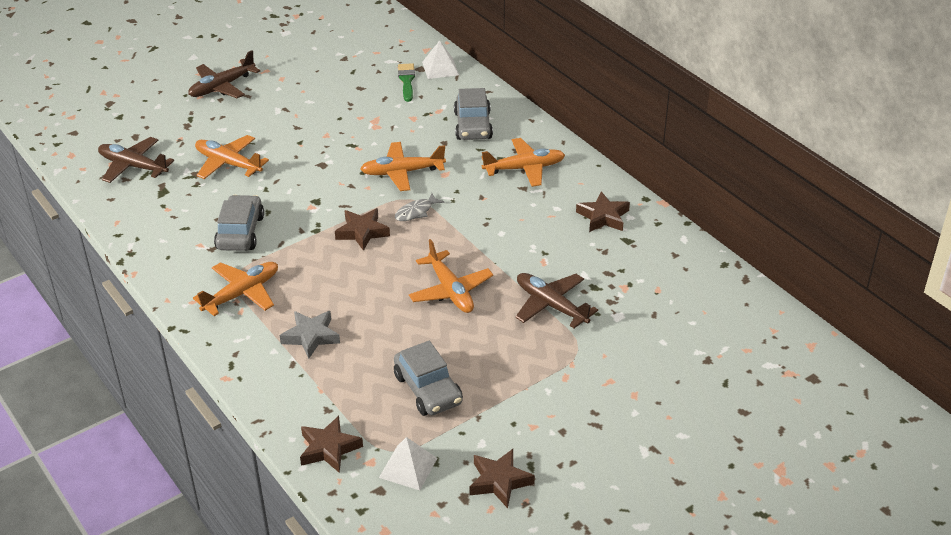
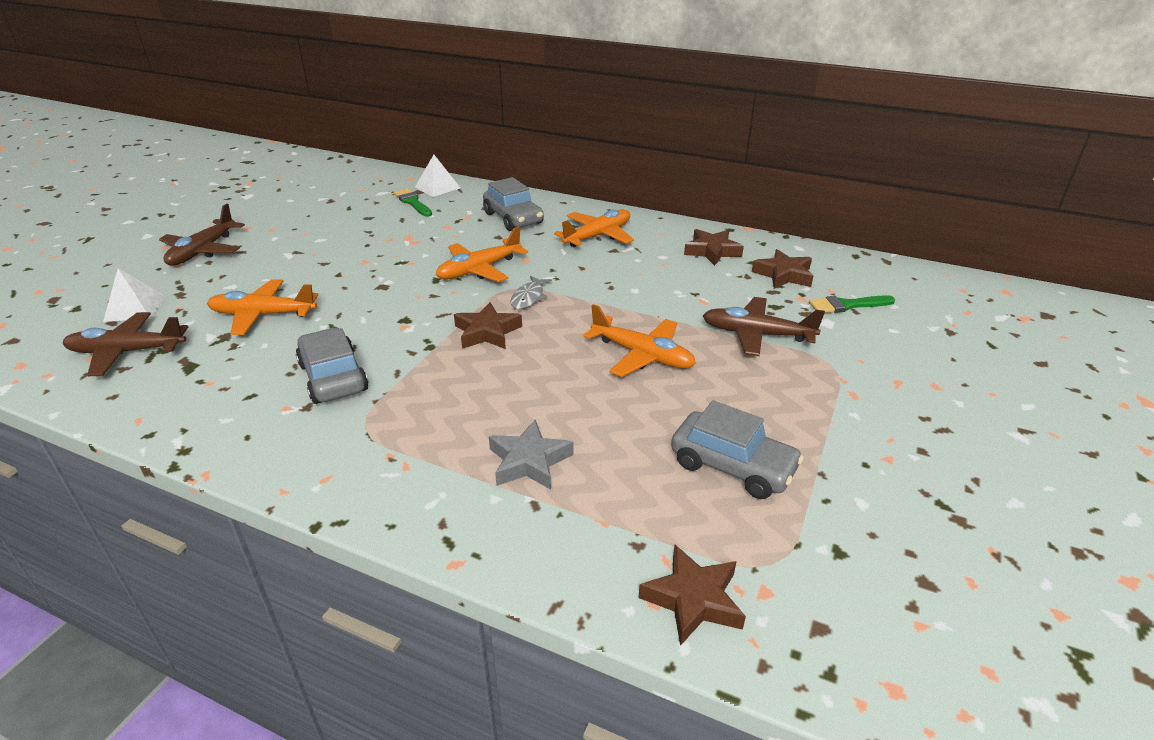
camera: 30 degrees left, 5 degrees down
(242, 293) = (390, 444): orange plane -> none
(408, 467) = (818, 576): white pyramid -> white pyramid (135, 308)
(499, 481) = (937, 540): brown star -> brown star (783, 275)
(653, 307) = (847, 305): none -> green brush

